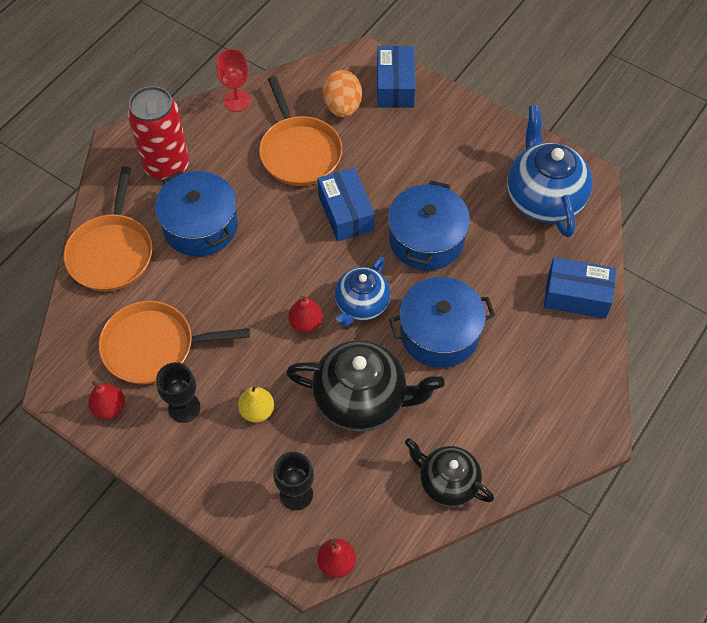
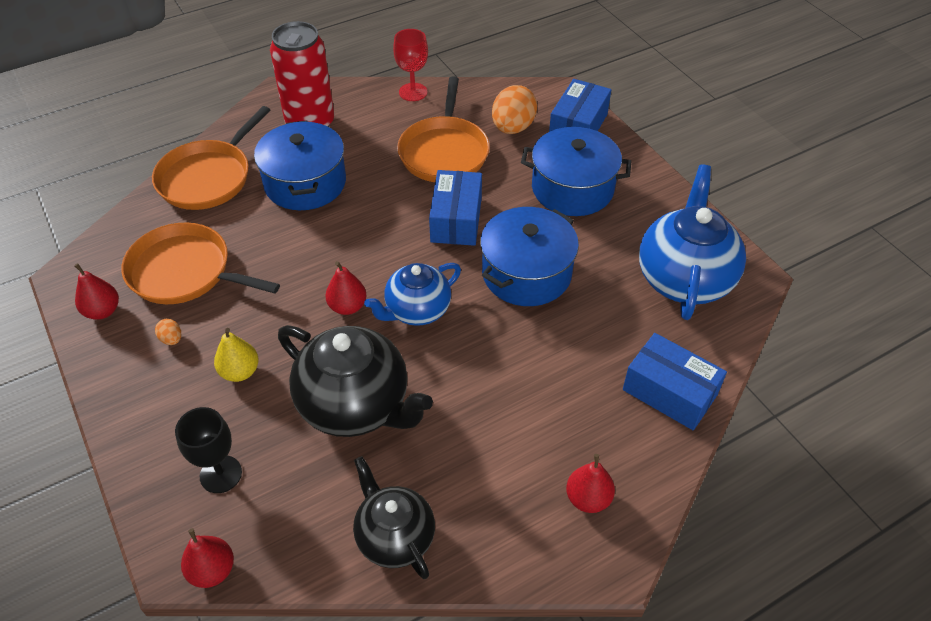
camera: 25 degrees right, 10 degrees down
(184, 407) = (171, 339): black goblet -> orange egg
(439, 333) = (484, 371): blue pot -> blue pot (572, 188)
(560, 398) = (588, 498): none -> red pear

